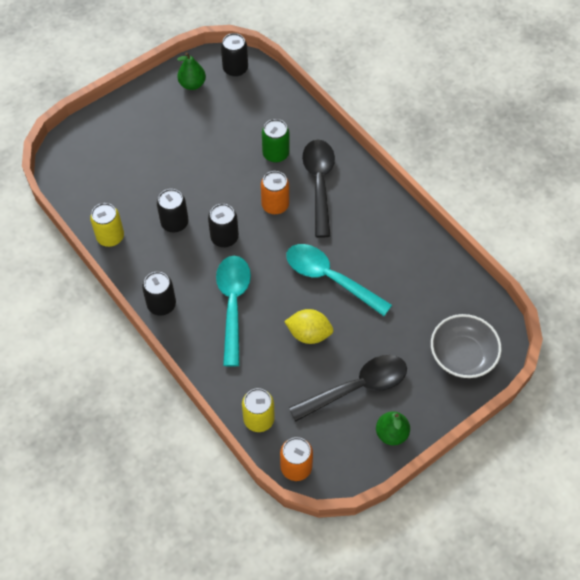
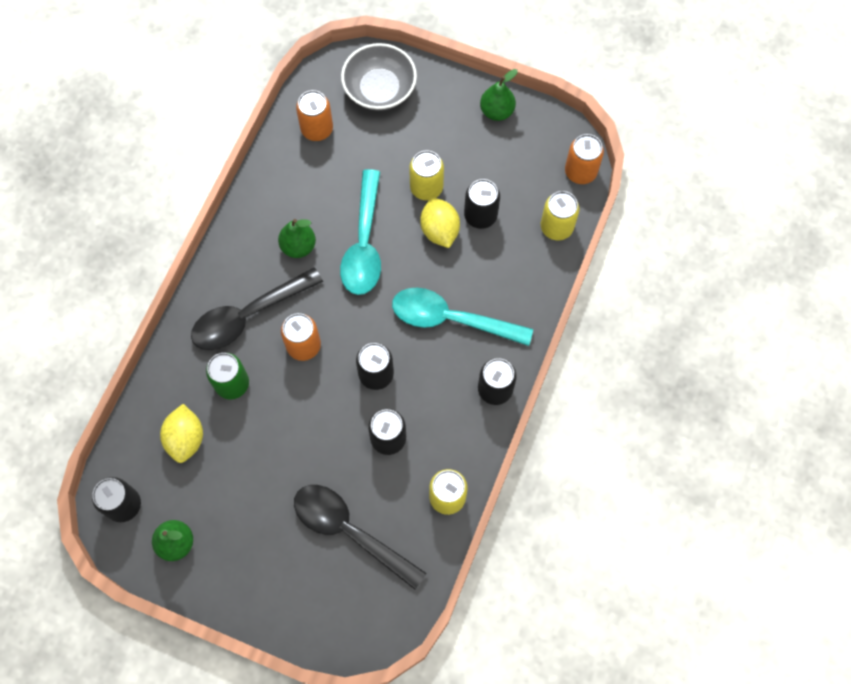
camera: 120 degrees left, 10 degrees up
(233, 304) = (451, 319): turquoise spoon -> turquoise spoon turned 45 degrees clockwise
(255, 115) = (186, 439): none -> yellow lemon
(304, 369) = (480, 215): none -> black can
(351, 343) = (426, 188): none -> yellow can
(354, 236) = (298, 246): none -> green pear
(357, 387) = (469, 161): black spoon -> black spoon (350, 531)
(449, 293) = (317, 129): none -> orange can

